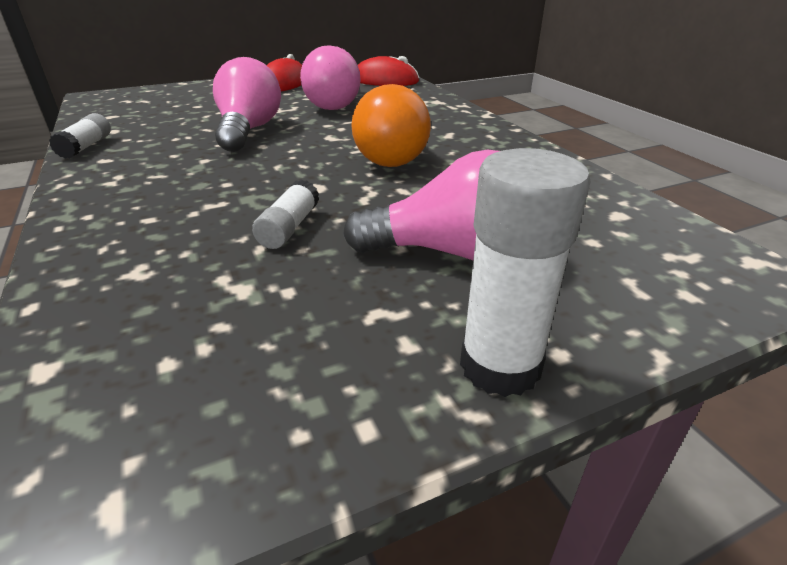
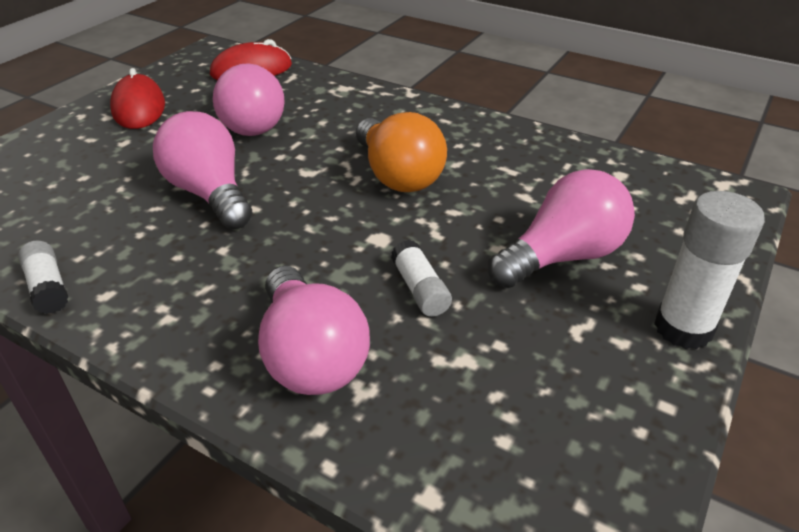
camera: 35 degrees left, 5 degrees up
(145, 235) = (310, 355): none -> pink light bulb

